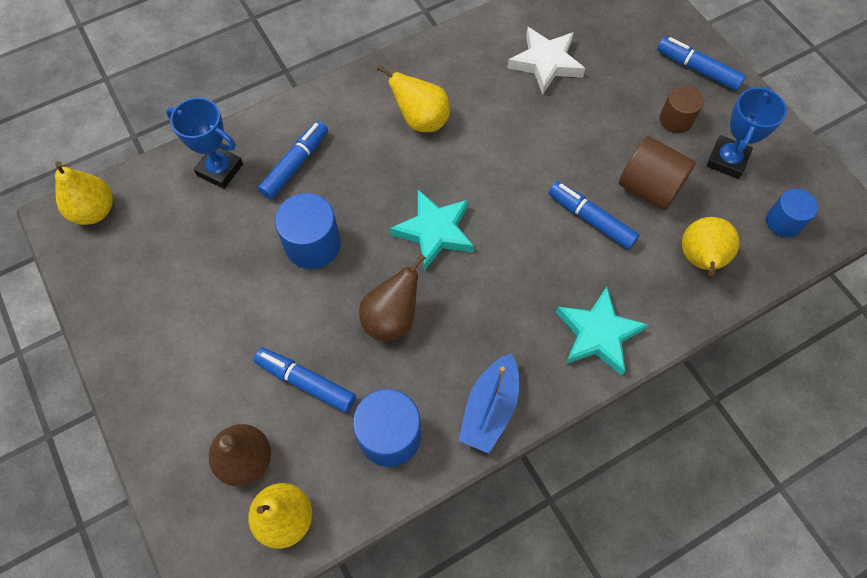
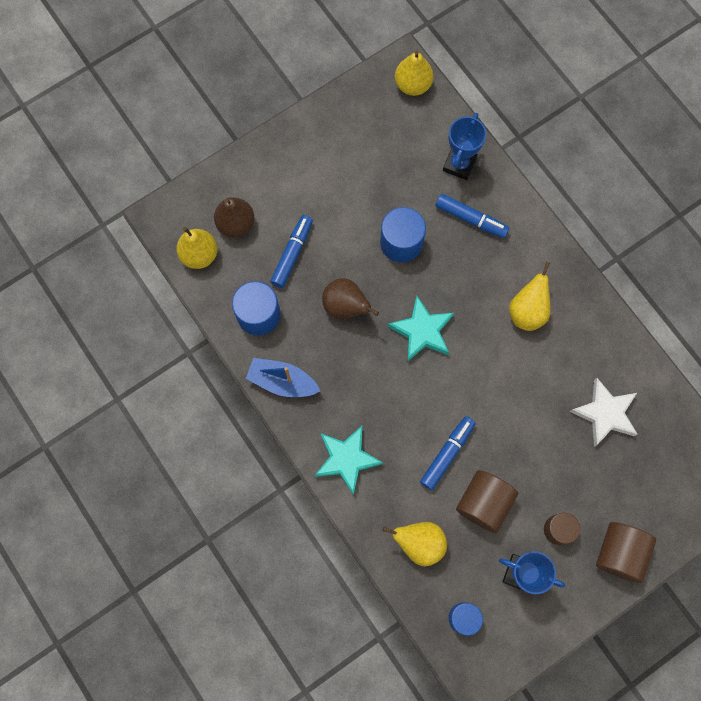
camera: 85 degrees right, 10 degrees up
(697, 69) = (619, 553): blue marker -> brown cylinder

